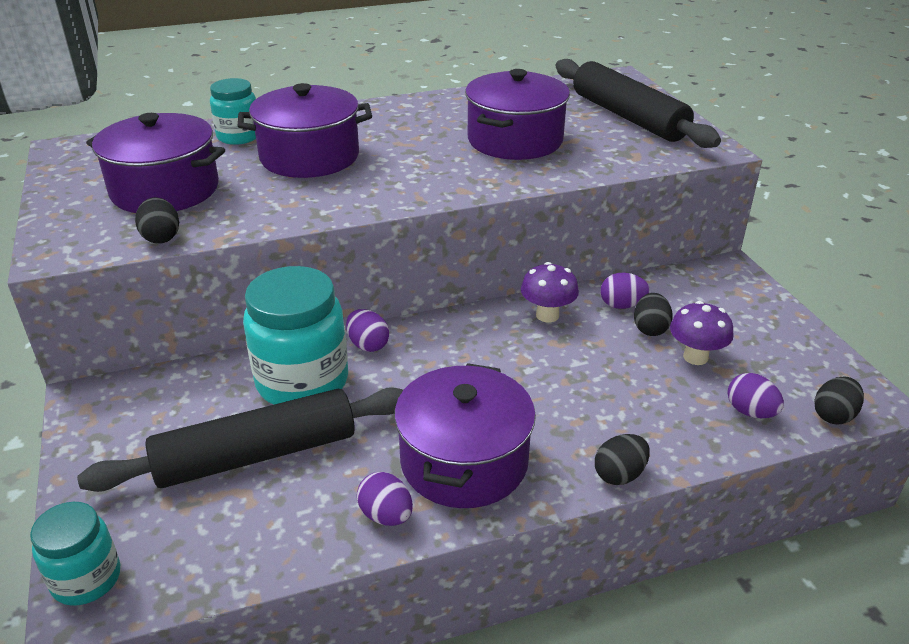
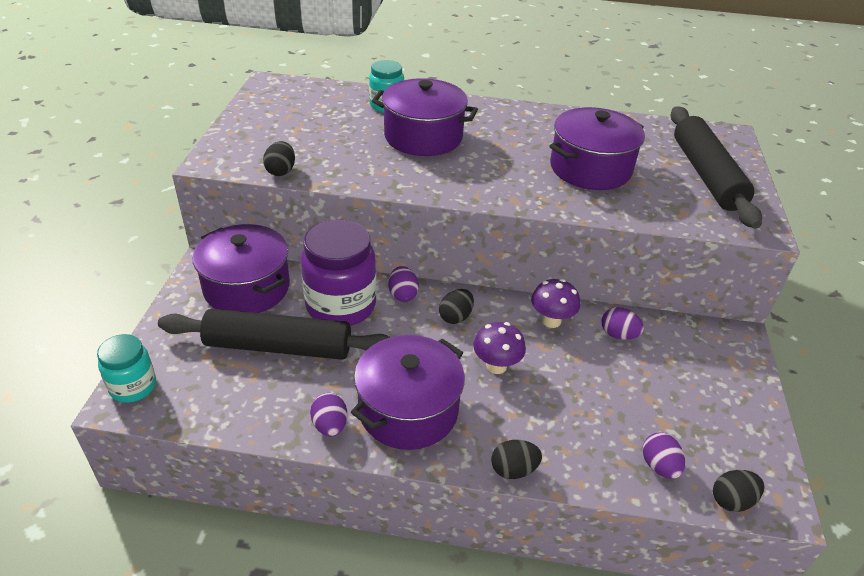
camera: 25 degrees right, 5 degrees up
(165, 190) = (308, 134): purple pot -> purple pot (247, 288)
(302, 382) = (341, 306): turquoise jar -> purple jar
(650, 329) = (627, 363): black egg -> black egg (455, 317)
(695, 357) = (647, 402): purple mushroom -> purple mushroom (496, 366)

